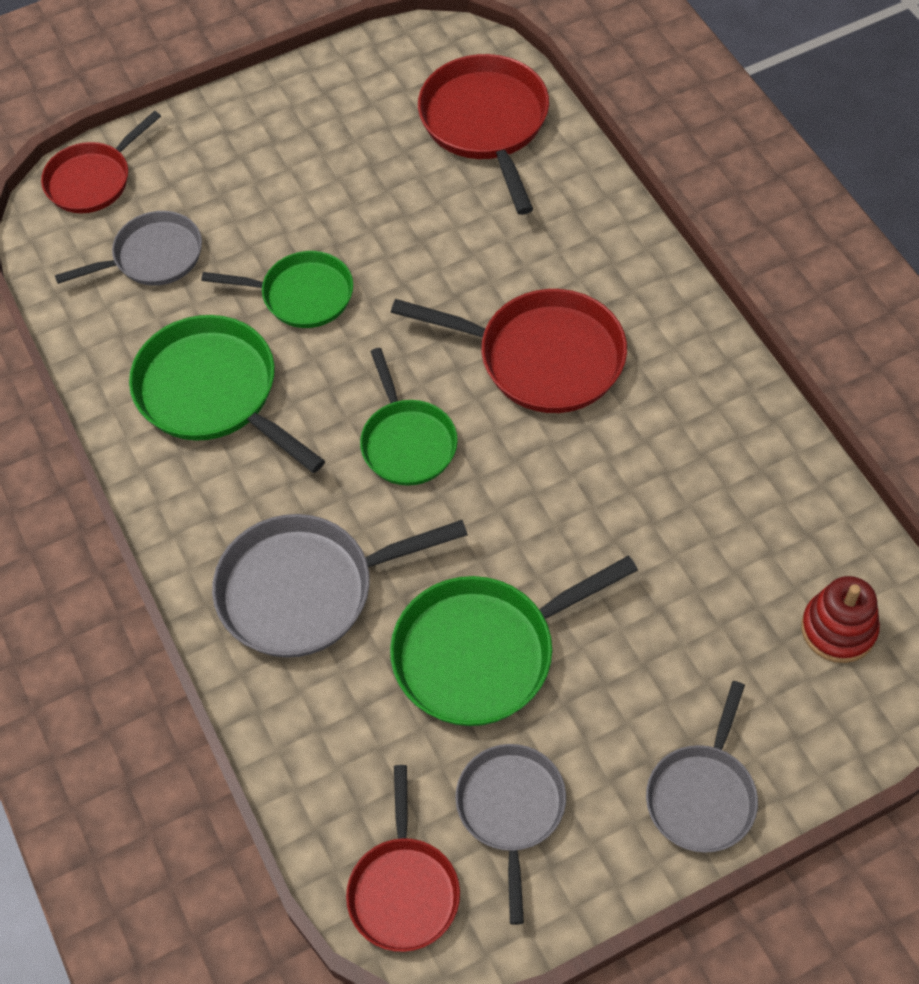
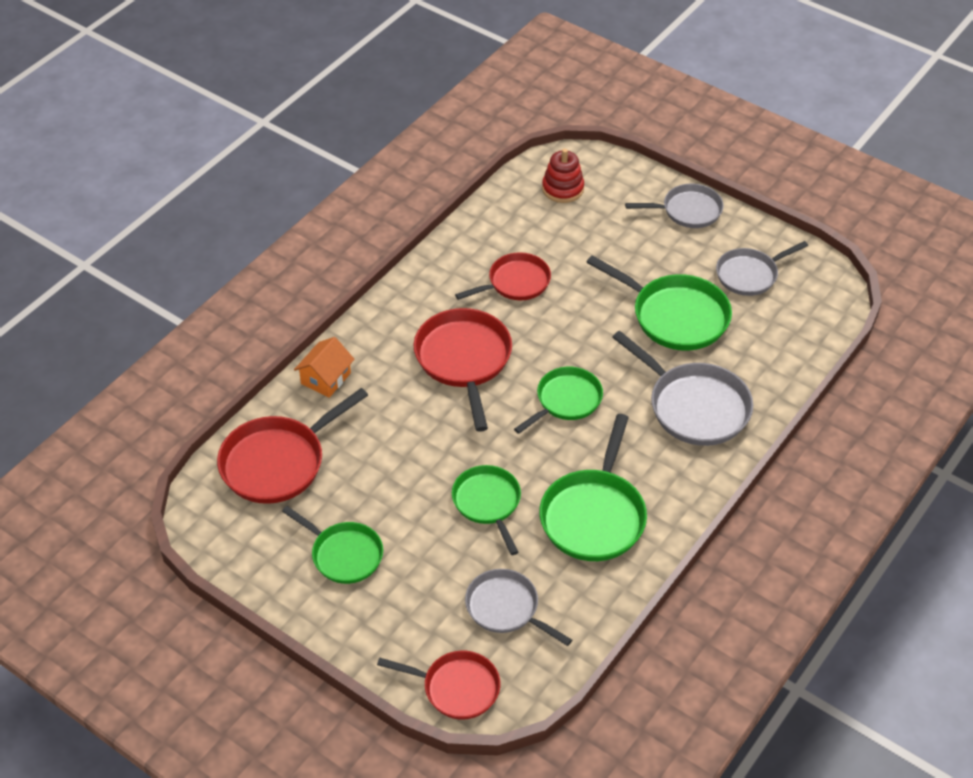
camera: 120 degrees left, 10 degrees down
(320, 142) = (344, 554): none -> green pan
(404, 890) = (820, 299): red pan -> red pan (515, 283)
(592, 205) = (326, 378): none -> orange house

